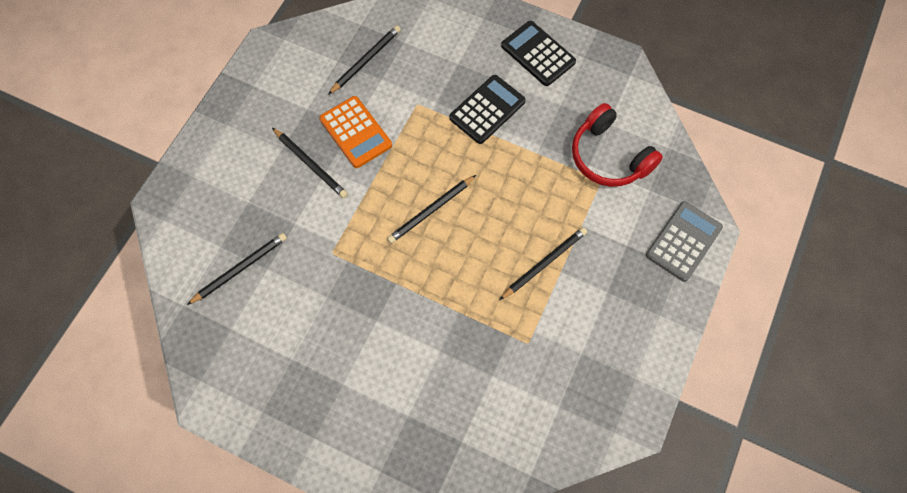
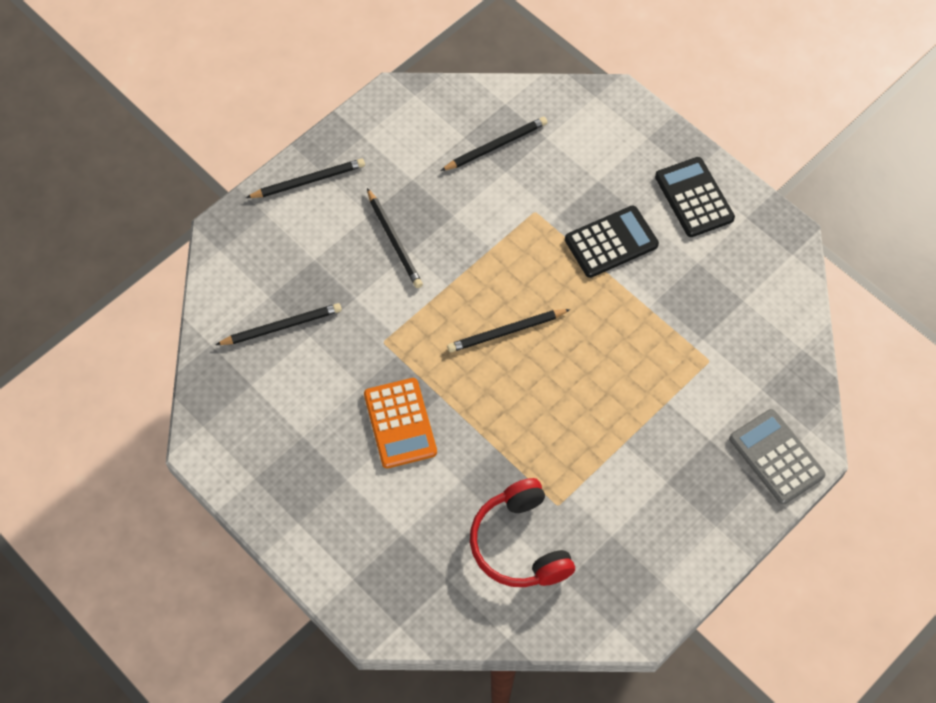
camera: 20 degrees right, 5 degrees down
(356, 132) = (455, 221): orange calculator -> orange calculator (400, 423)
(544, 263) = (609, 428): black pencil -> black pencil (308, 181)
(608, 157) = (729, 337): red headphones -> red headphones (519, 544)
(683, 241) = (776, 457): grey calculator -> grey calculator turned 90 degrees counterclockwise

